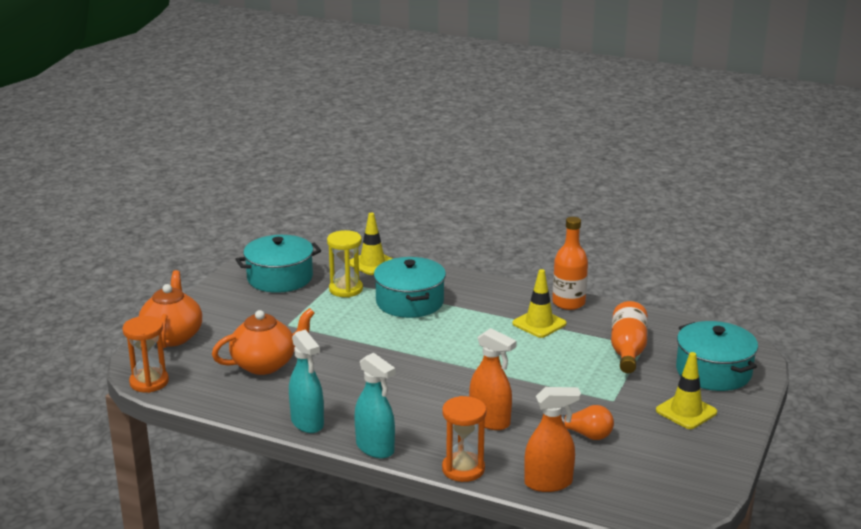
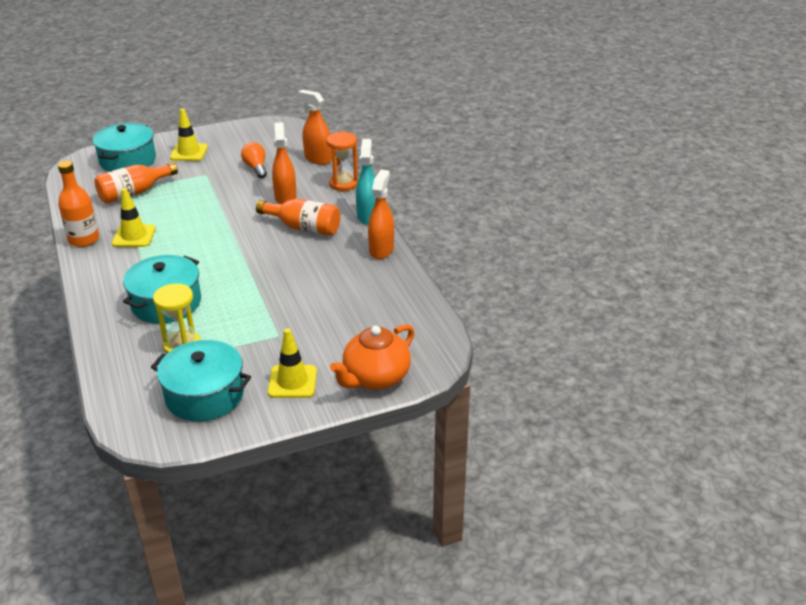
camera: 135 degrees left, 10 degrees up
(149, 382) = (443, 339): orange hourglass -> none
(265, 364) = (345, 307): orange teapot -> none
(307, 423) = (381, 250): turquoise spray bottle -> orange spray bottle
(372, 263) = (112, 363): yellow traffic cone -> yellow traffic cone (292, 382)
(416, 403) = (303, 227): none -> orange bottle

